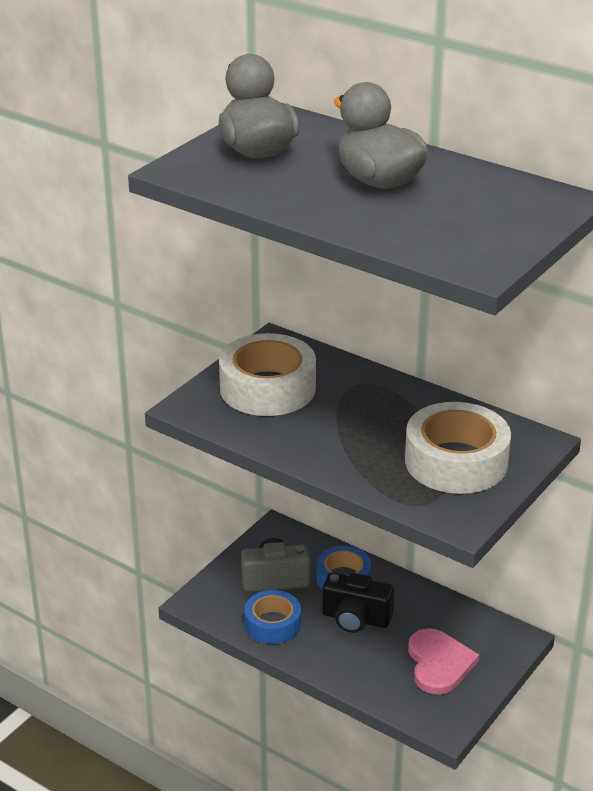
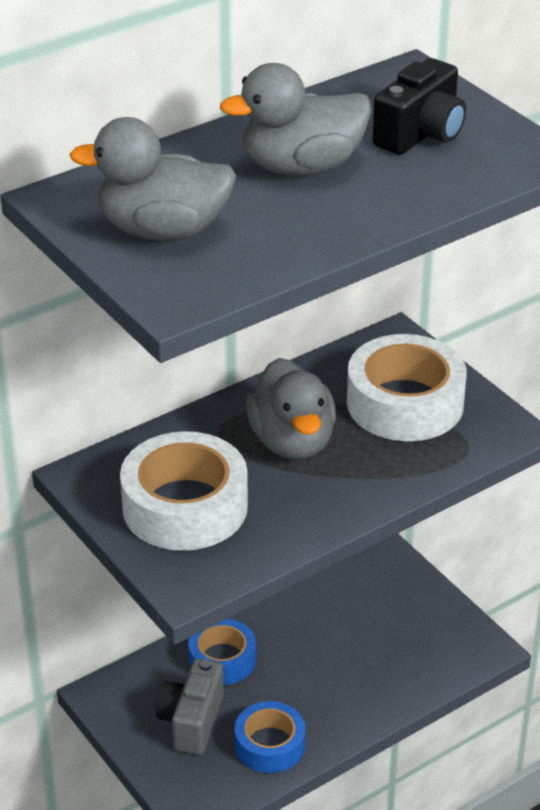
camera: 70 degrees left, 5 degrees up
(356, 618) = (295, 669): black camera -> black camera (421, 134)
(370, 418) = (292, 441): none -> grey duck
(439, 663) = (394, 623): pink heart -> none

